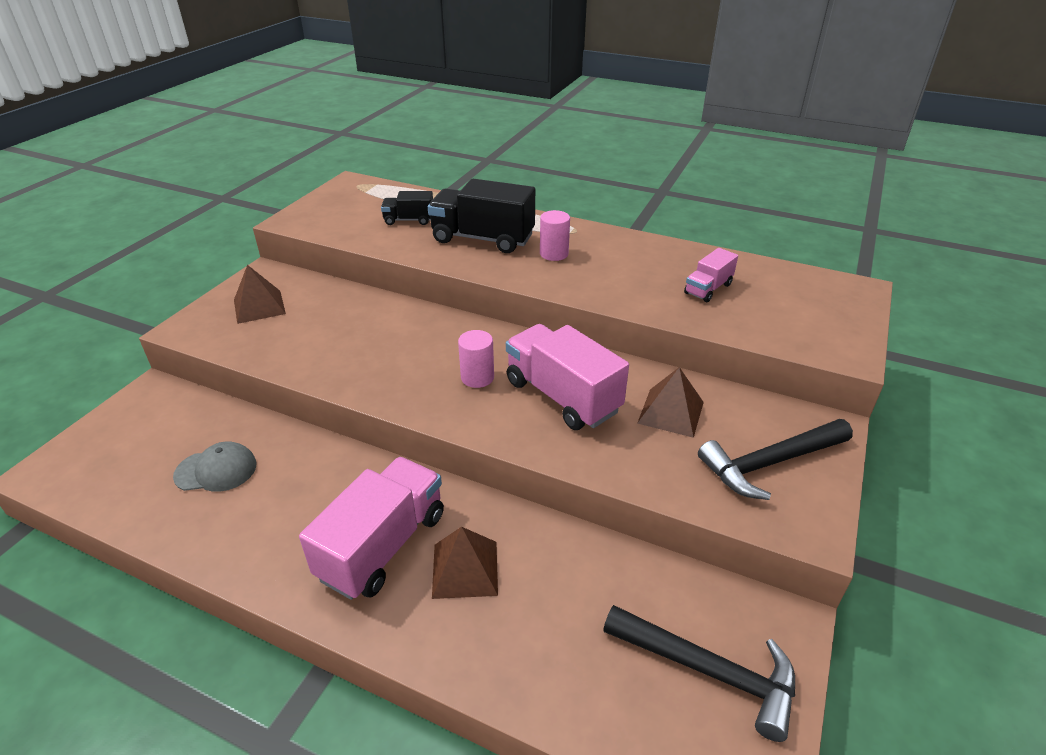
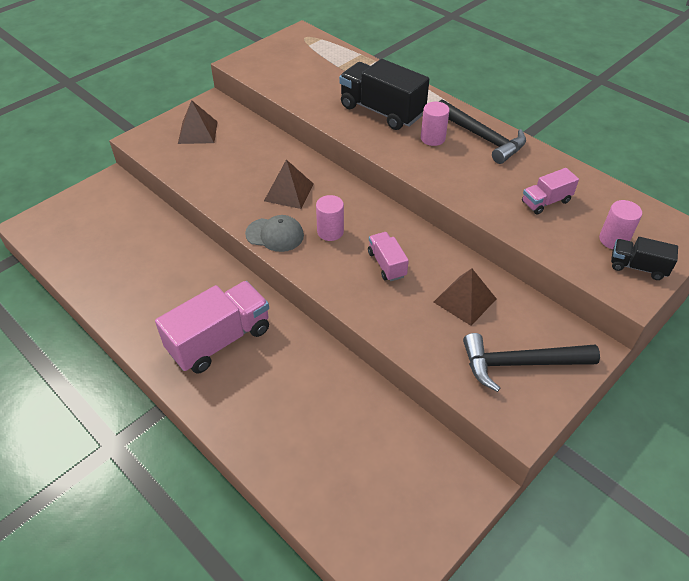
camera: 20 degrees right, 10 degrees up
(216, 470) = (133, 254): grey cap -> grey cap (275, 235)
(409, 220) = (331, 80): black truck -> black truck (637, 267)
(465, 569) = (267, 373): brown pyramid -> brown pyramid (289, 192)
(562, 396) = (387, 264): pink truck -> pink truck, size x0.52
(709, 671) = (399, 496): black hammer -> black hammer (482, 137)
(797, 309) = (613, 240): none -> pink cylinder

